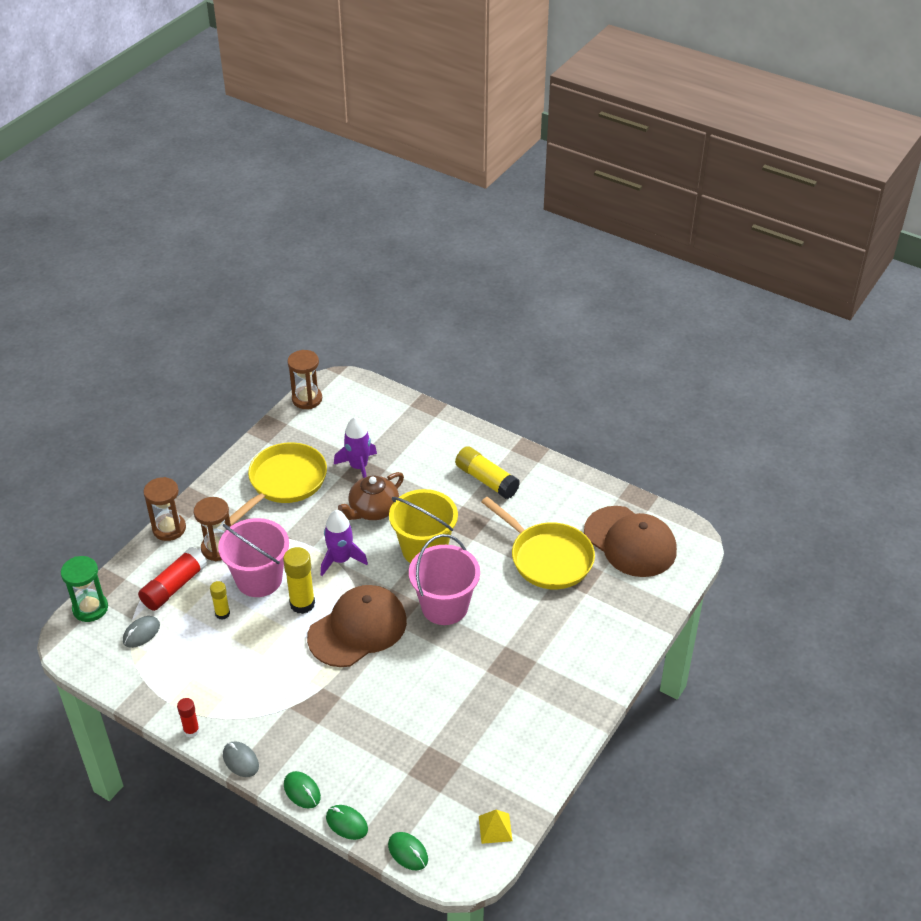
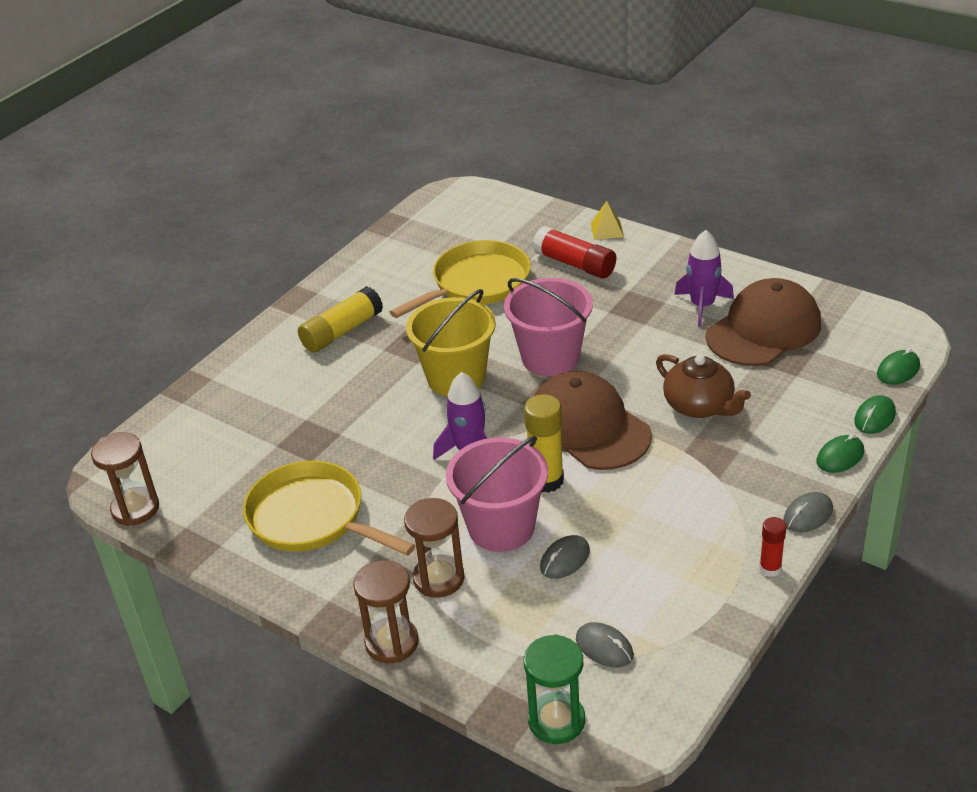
camera: 85 degrees left, 5 degrees down
(174, 587) = (513, 620): red glue stick -> red glue stick (575, 264)
(222, 613) = (565, 559): yellow glue stick -> grey mouse
(358, 467) = (295, 444): purple rocket -> purple rocket (702, 306)
(373, 510) = (380, 426): brown teapot -> brown teapot (699, 406)
(495, 828) = (851, 313): yellow pyramid -> yellow pyramid (607, 230)
(630, 542) = (456, 229): brown cap -> brown cap (763, 329)

